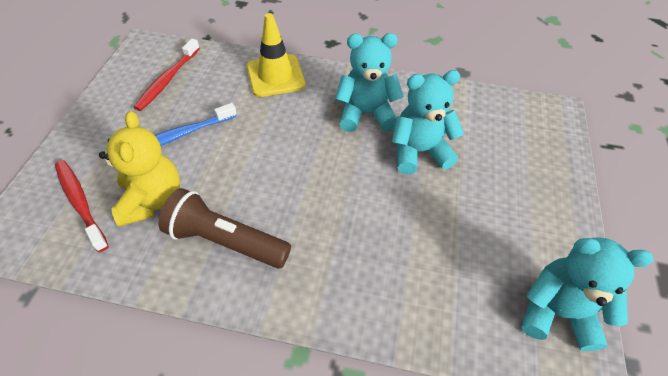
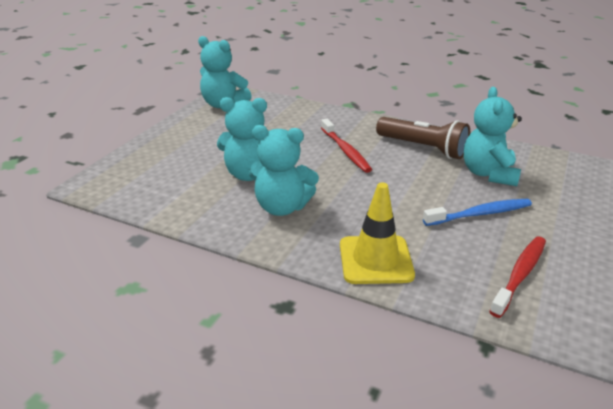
camera: 165 degrees left, 20 degrees down
(80, 203) = (550, 179): red toothbrush -> red toothbrush (345, 151)
(152, 200) = (488, 174): yellow teddy bear -> turquoise teddy bear

